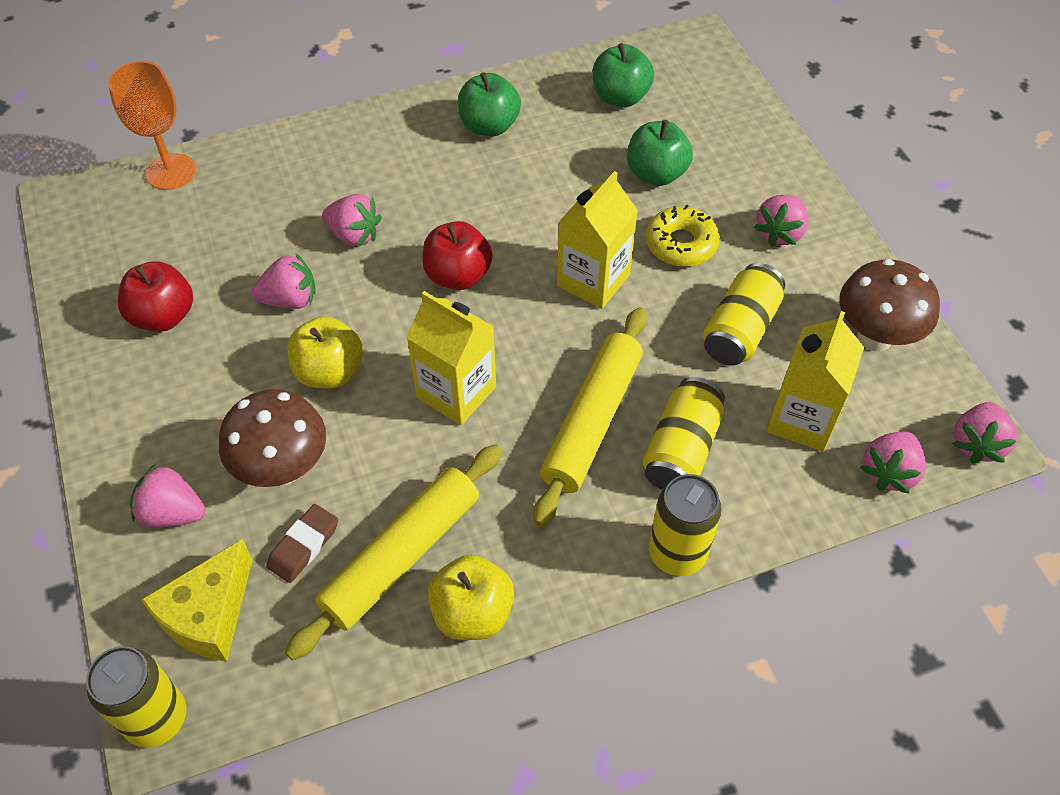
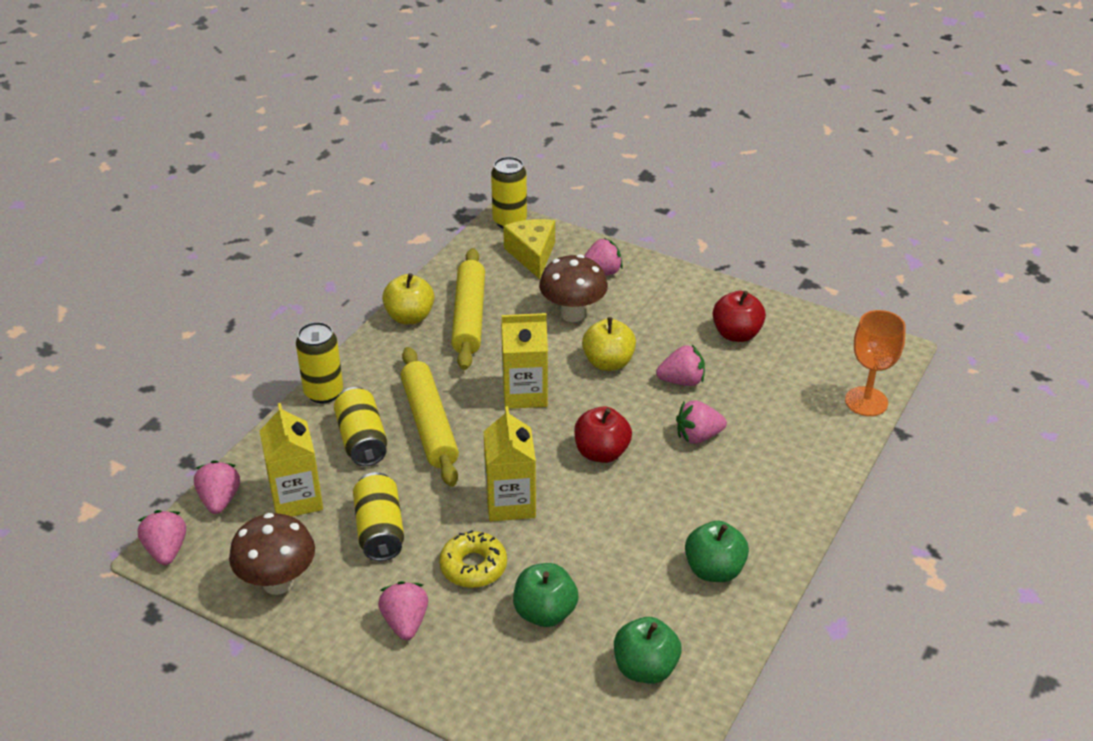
camera: 140 degrees right, 15 degrees down
(290, 300) = (682, 381): pink strawberry -> pink strawberry turned 135 degrees counterclockwise
(303, 546) = (522, 295): brown eraser -> none

